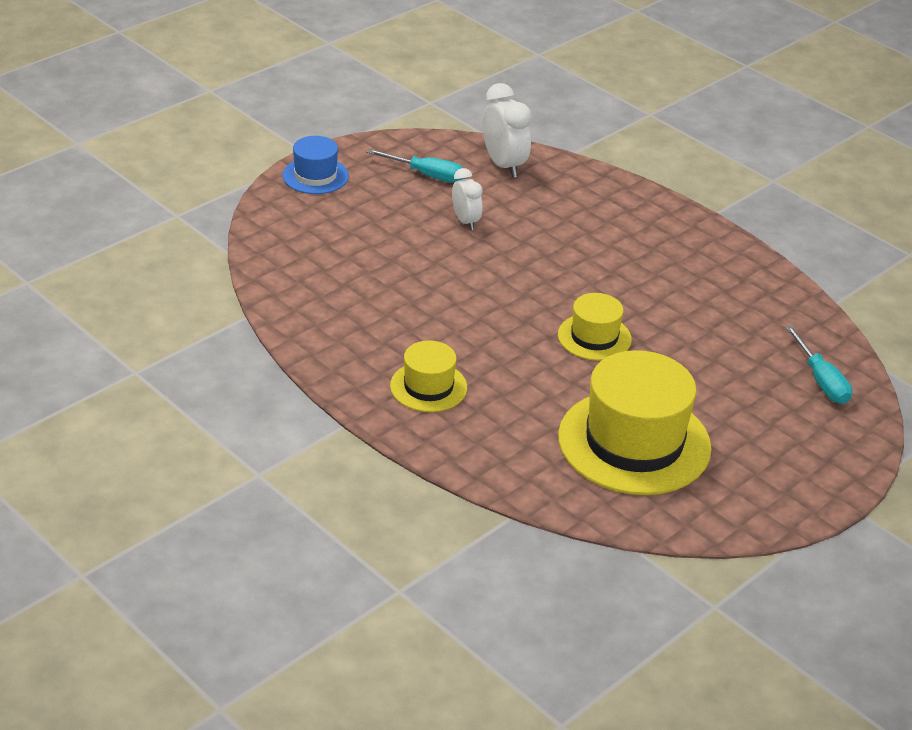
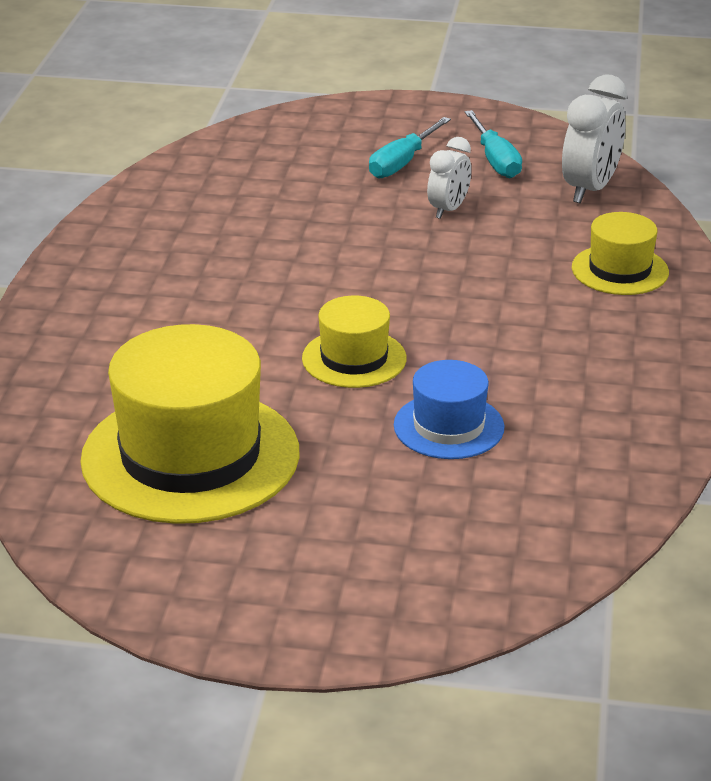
camera: 55 degrees right, 5 degrees down
(315, 176) = (394, 113): blue hat -> blue hat (448, 426)
(428, 387) = (128, 300): yellow hat -> yellow hat (620, 270)
(821, 380) = (501, 546): turquoise screwdriver -> turquoise screwdriver (402, 163)

